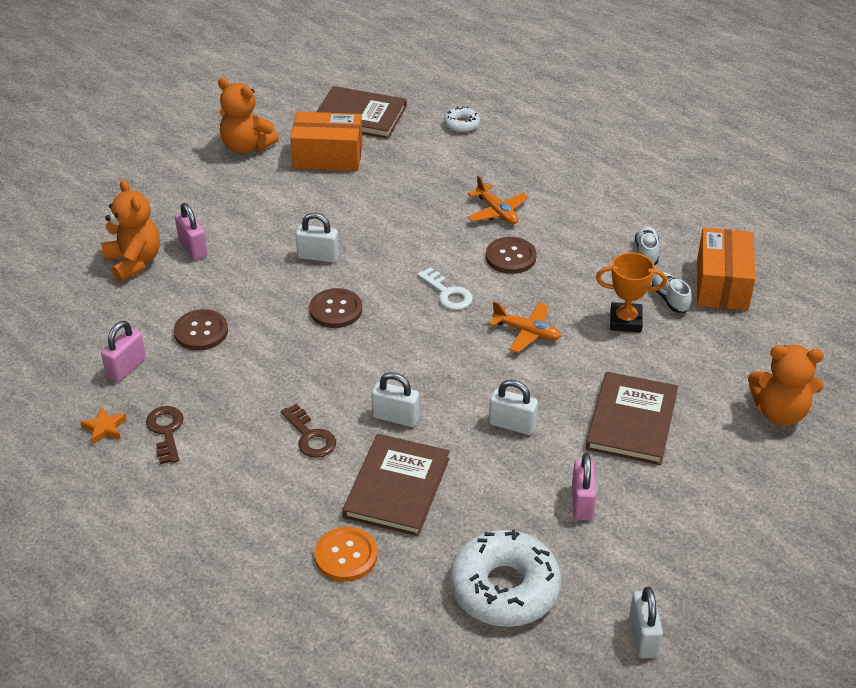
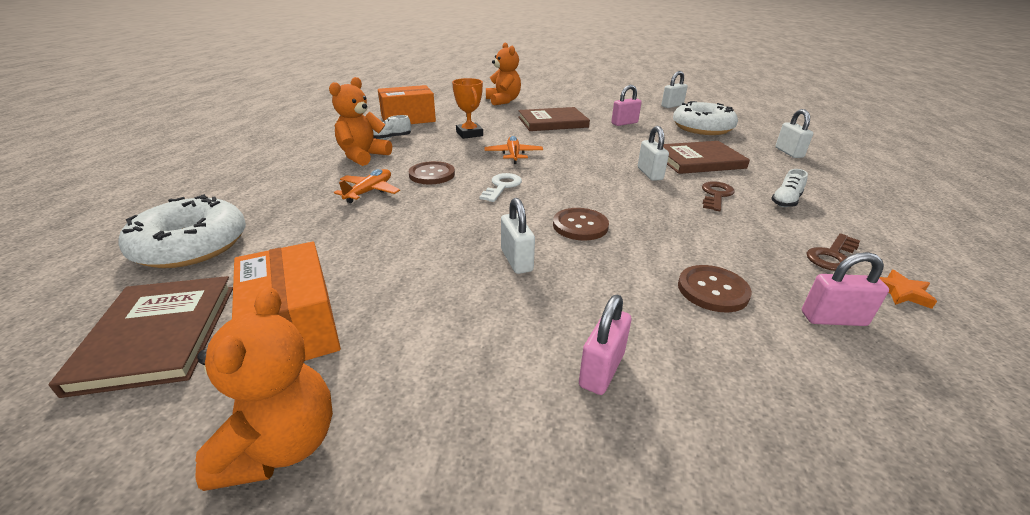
camera: 120 degrees left, 10 degrees down
(134, 262) = (699, 425): orange teddy bear -> orange teddy bear (363, 156)
(346, 555) = (765, 161): orange button -> none
(461, 124) = (191, 245): white donut -> white donut, size x2.15
(512, 425) = (600, 144): white padlock -> white padlock (789, 152)
(670, 299) = (435, 127): white shoe -> white shoe (785, 201)

